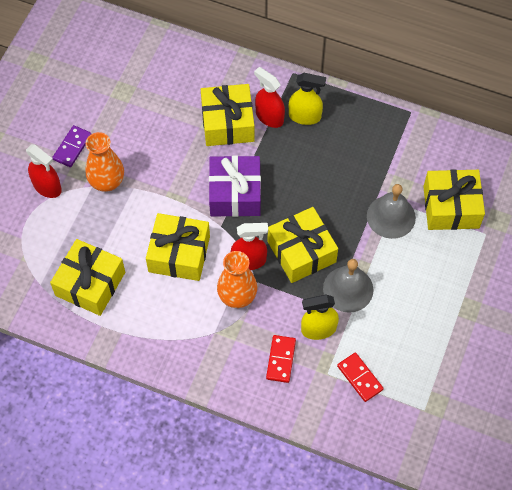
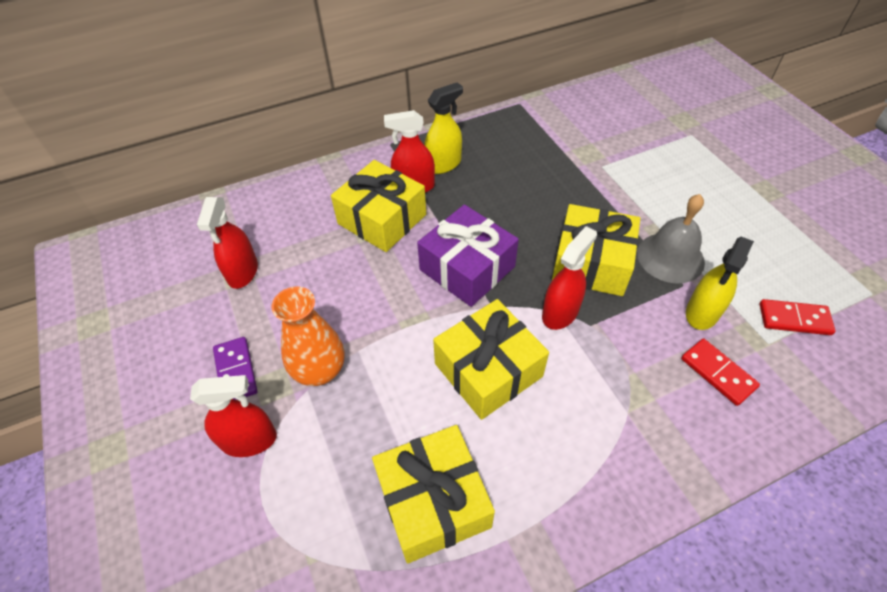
camera: 45 degrees left, 10 degrees down
(126, 93) = (242, 272): none -> red spray bottle
(237, 296) = (597, 355): orange vase -> none
(391, 216) = (614, 177): grey bell -> none
(451, 207) = (642, 137): yellow gift -> none

